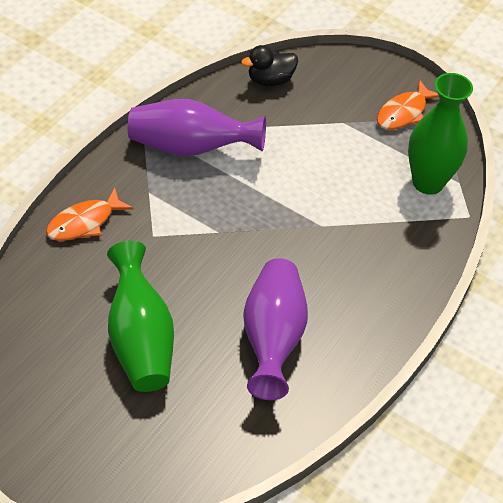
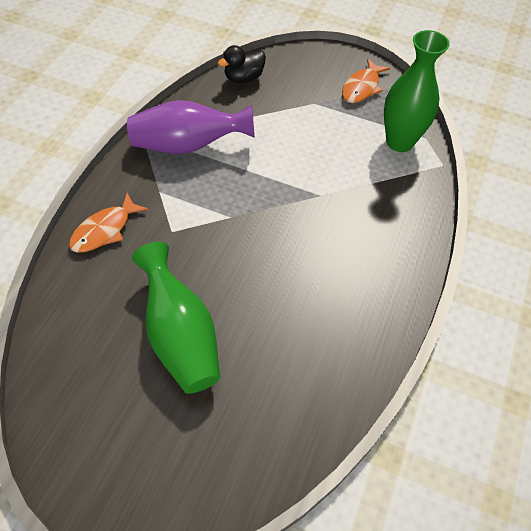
camera: 10 degrees left, 5 degrees up
(272, 339) = (305, 310): purple vase -> none

